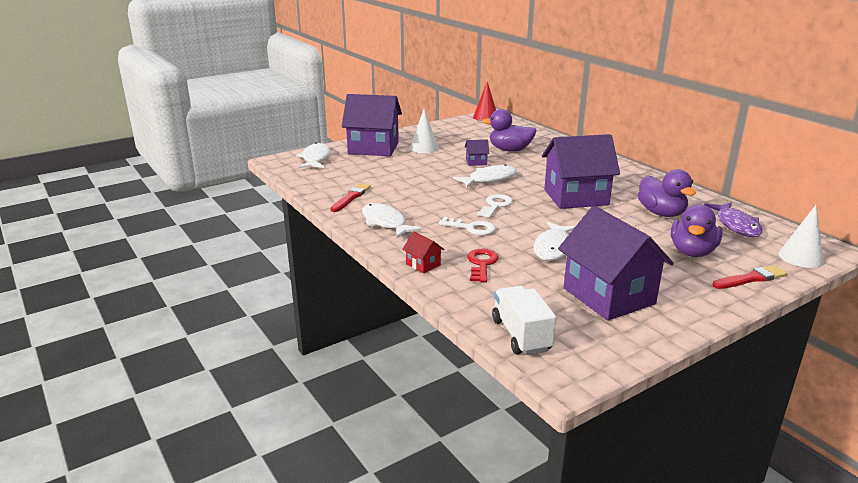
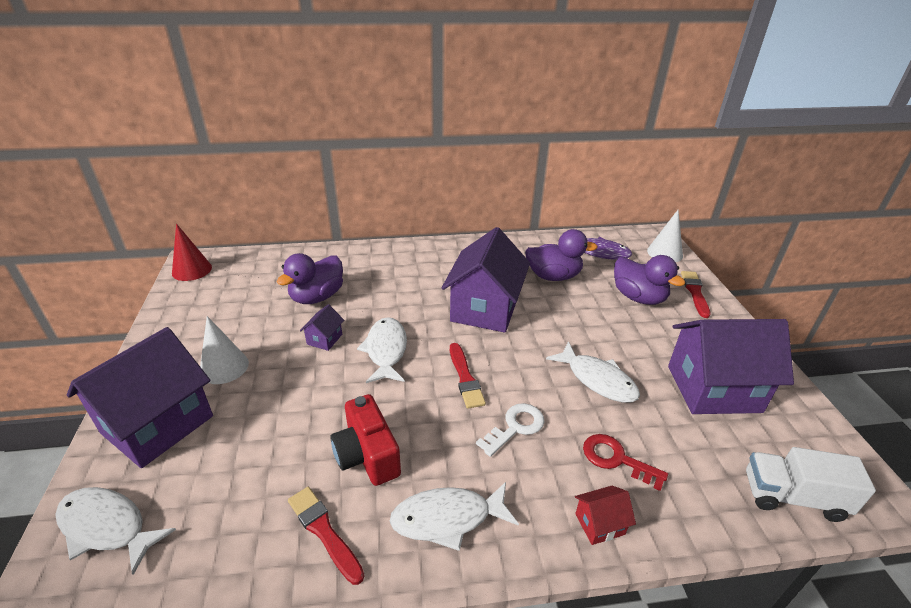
camera: 65 degrees left, 10 degrees up
(405, 194) = (367, 455): none -> red camera
(495, 205) = (465, 378): white key -> red brush

